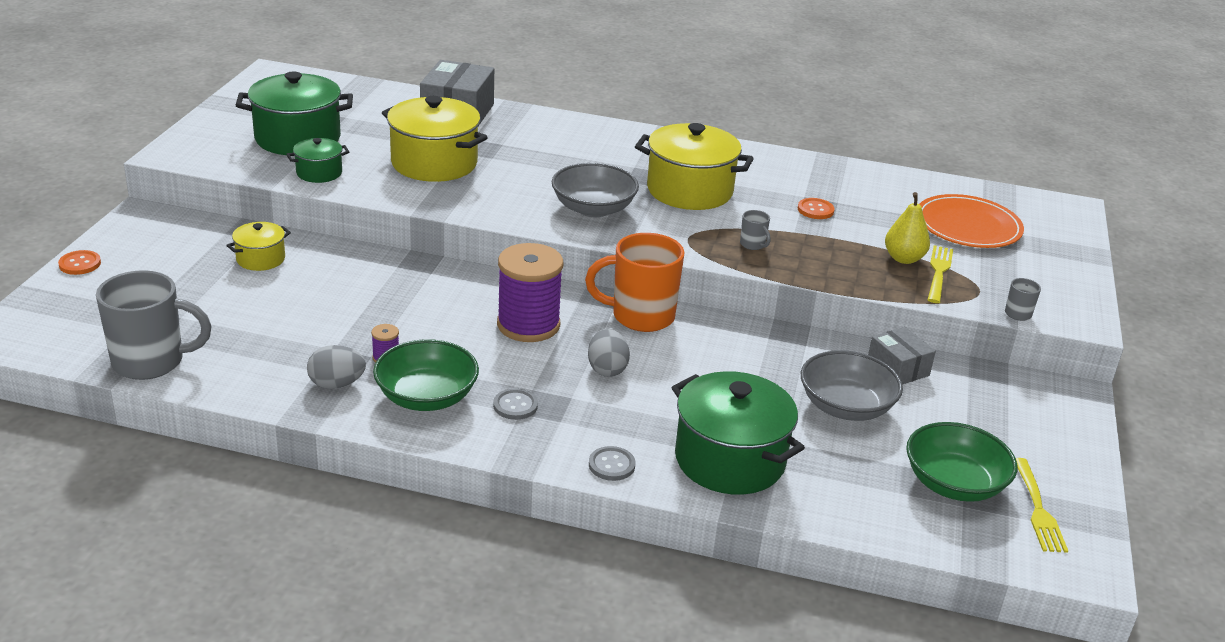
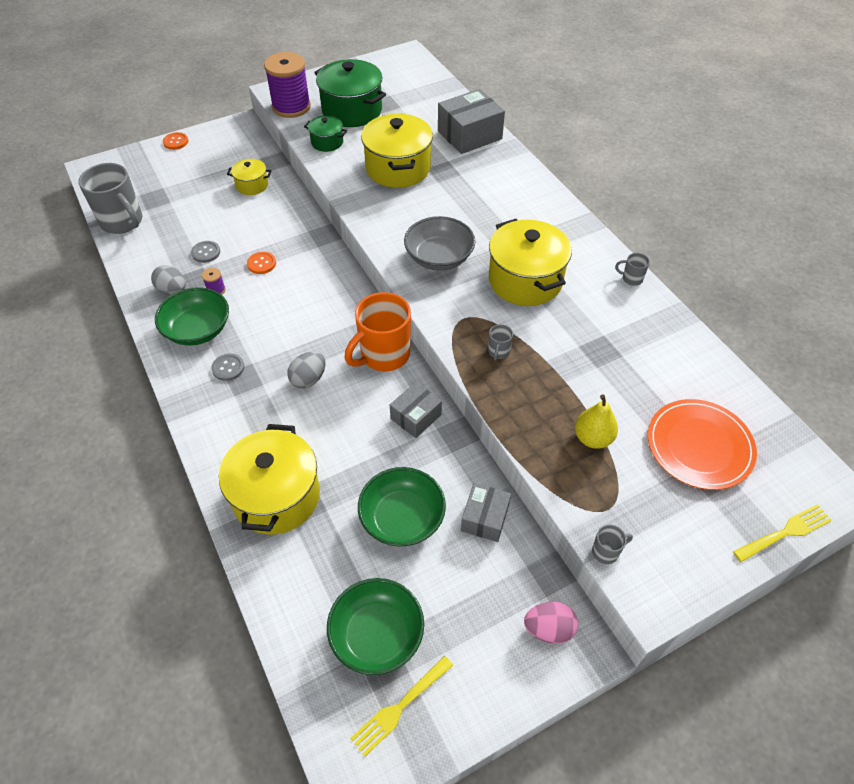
camera: 50 degrees right, 20 degrees up
(528, 325) = (314, 317): purple spool -> purple spool (291, 107)
(611, 465) = (214, 446): grey button -> grey button (206, 252)
(640, 316) = (383, 355): orange mug -> orange mug turned 90 degrees counterclockwise
(729, 460) = (276, 496): green pot -> yellow pot
(740, 340) = (416, 417): none -> grey box
(762, 153) = (631, 279): none -> grey mug
(815, 210) = (592, 352): orange button -> orange button (261, 264)
(846, 407) = (402, 518): grey bowl -> green bowl
(939, 272) = (601, 470): yellow fork -> yellow fork (784, 533)
(1039, 399) = (548, 629): none -> pink egg

